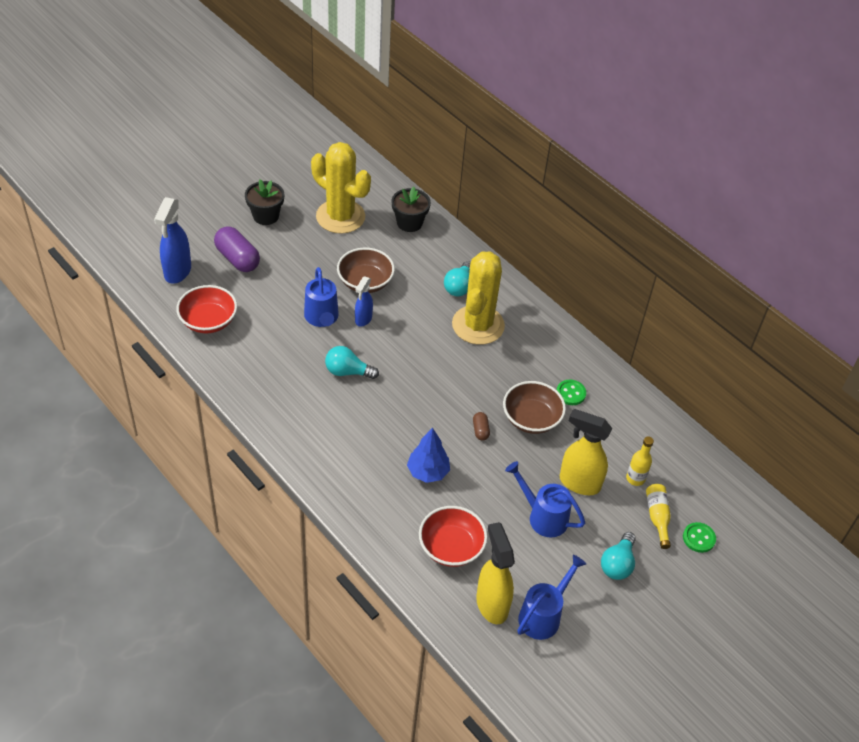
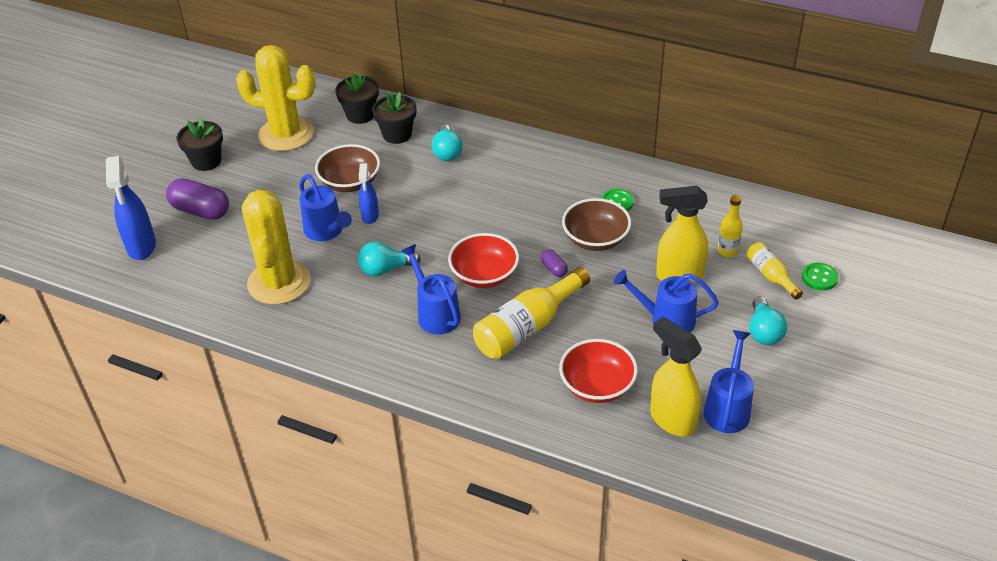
camera: 20 degrees left, 5 degrees down
(208, 321) = (205, 280): red bowl -> red bowl (484, 275)
(363, 427) = (435, 313): none -> blue watering can
(428, 253) = (397, 134): none -> black flower pot
(428, 472) = (527, 327): blue tree -> yellow bottle
(478, 325) = (488, 178): yellow cactus -> yellow cactus (279, 282)
(480, 430) = (554, 269): brown capsule -> purple capsule

